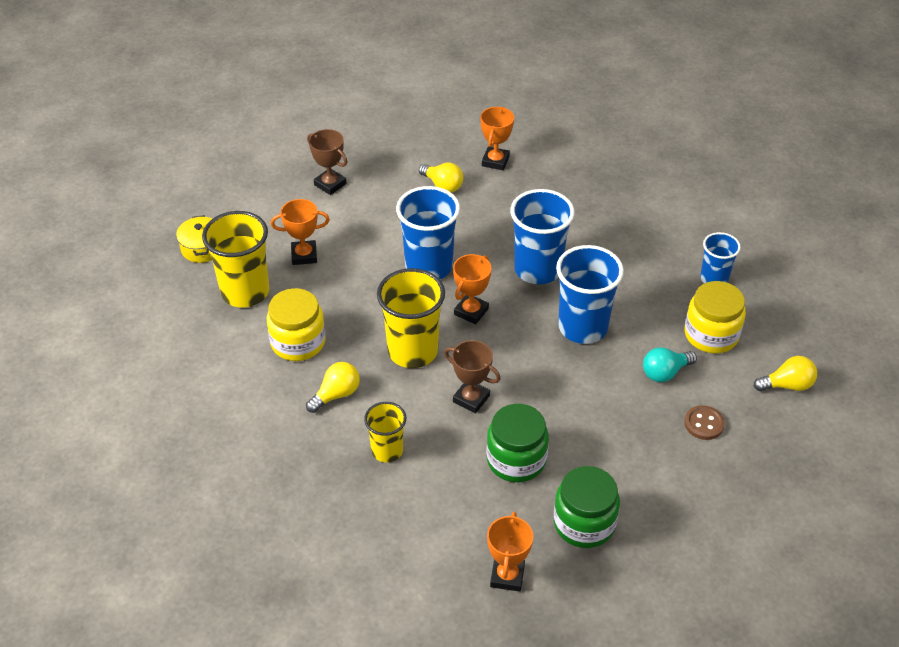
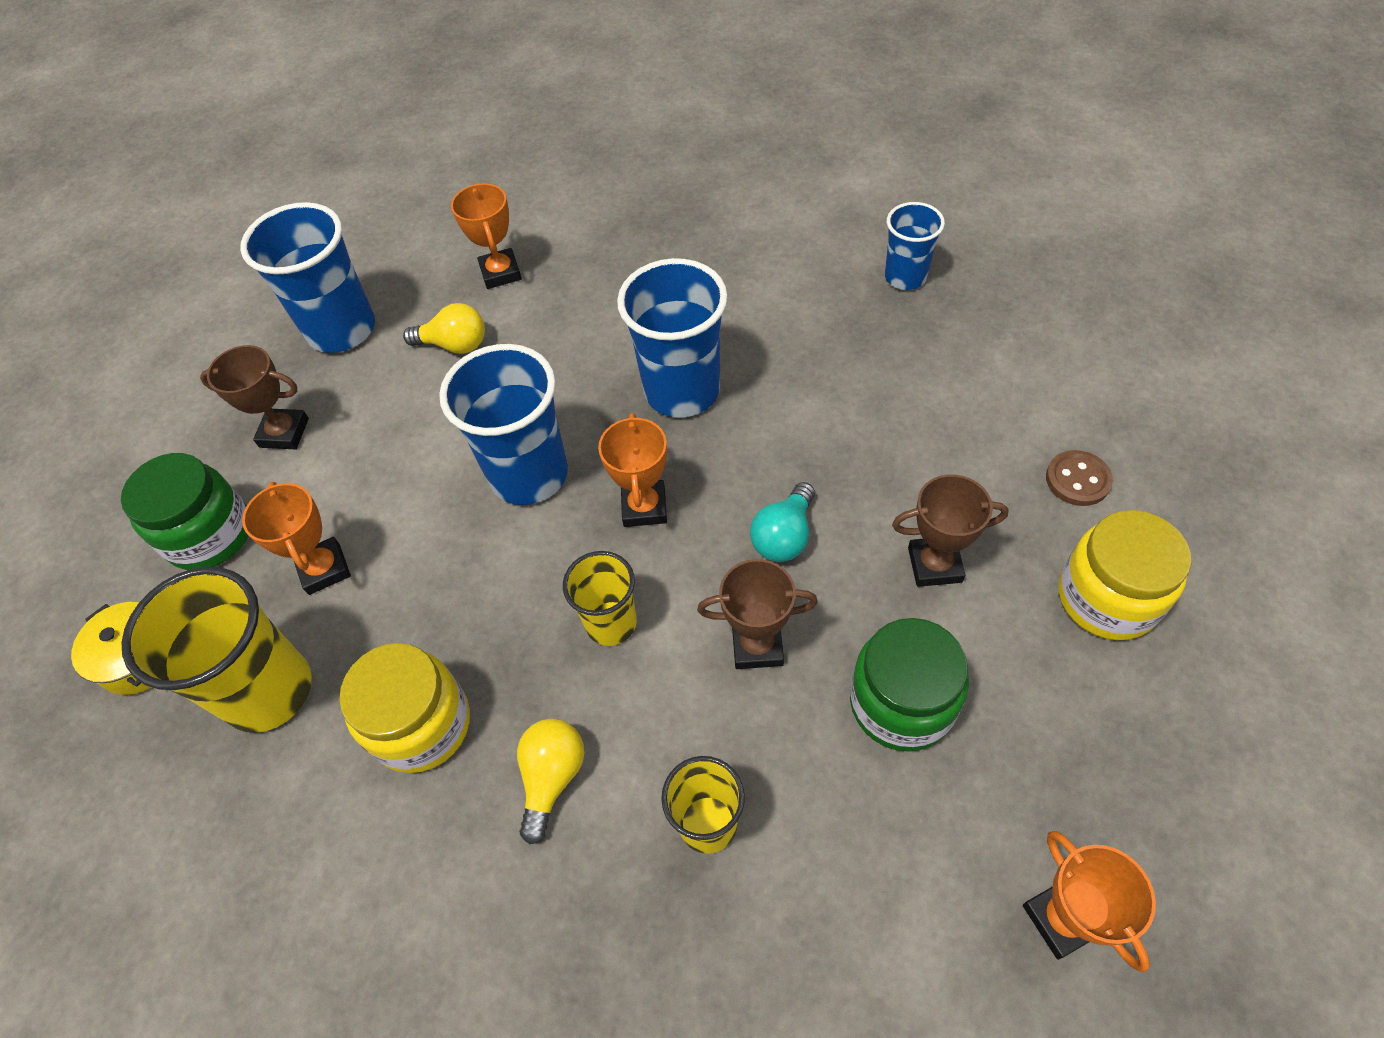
camera: 30 degrees left, 10 degrees up
(304, 255) = (324, 569): orange trophy -> orange trophy turned 75 degrees counterclockwise
(412, 351) = (611, 623): yellow cup -> yellow cup, size x0.59
(582, 327) = (810, 438): blue cup -> blue cup (341, 329)
(584, 523) = (1078, 741): green jar -> green jar (210, 535)
(589, 416) = (934, 565): none -> brown trophy
(665, 373) = (966, 438): turquoise light bulb -> turquoise light bulb (784, 536)
(711, 335) = (970, 352): yellow jar -> yellow jar (1107, 598)
(787, 385) = (1115, 364): yellow light bulb -> none

